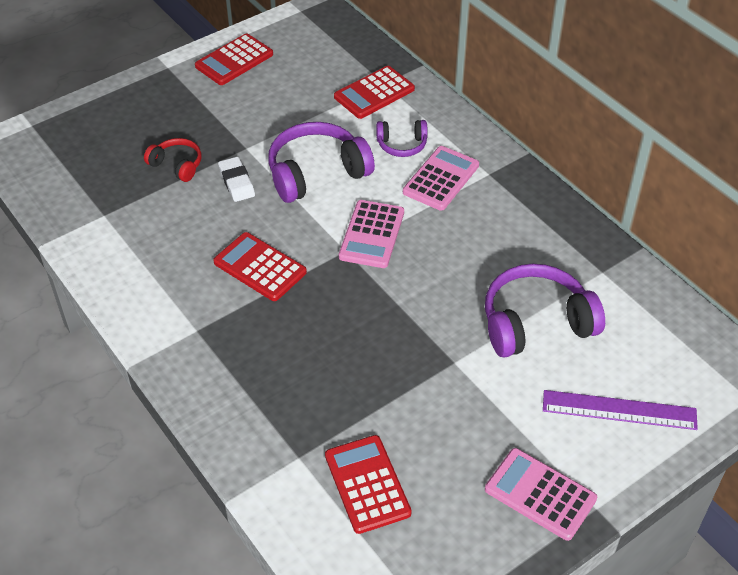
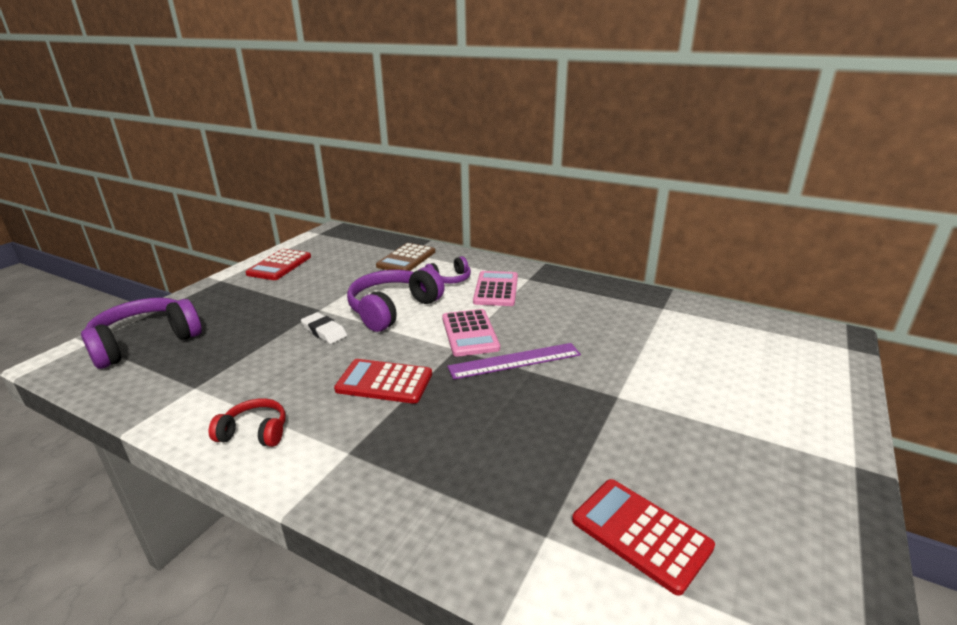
camera: 25 degrees left, 20 degrees down
(177, 165) = (259, 334): red headphones -> red headphones (254, 432)
(374, 93) = (406, 259): red calculator -> brown calculator
(536, 323) = (652, 350): purple headphones -> purple headphones (145, 342)
(540, 494) = (800, 473): pink calculator -> none
(619, 410) = (777, 385): purple ruler -> purple ruler (515, 361)

